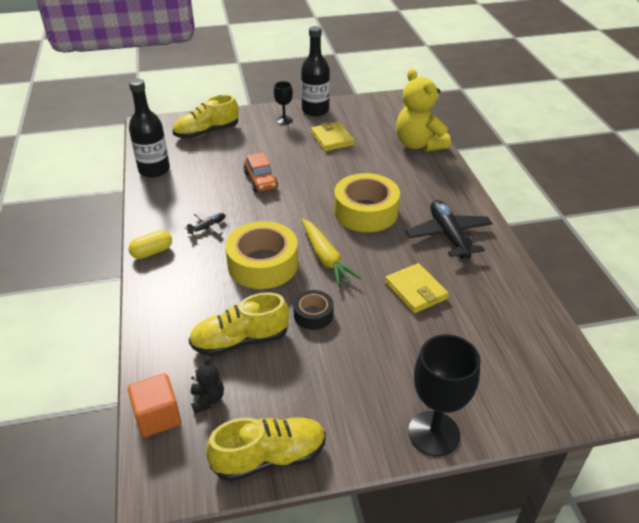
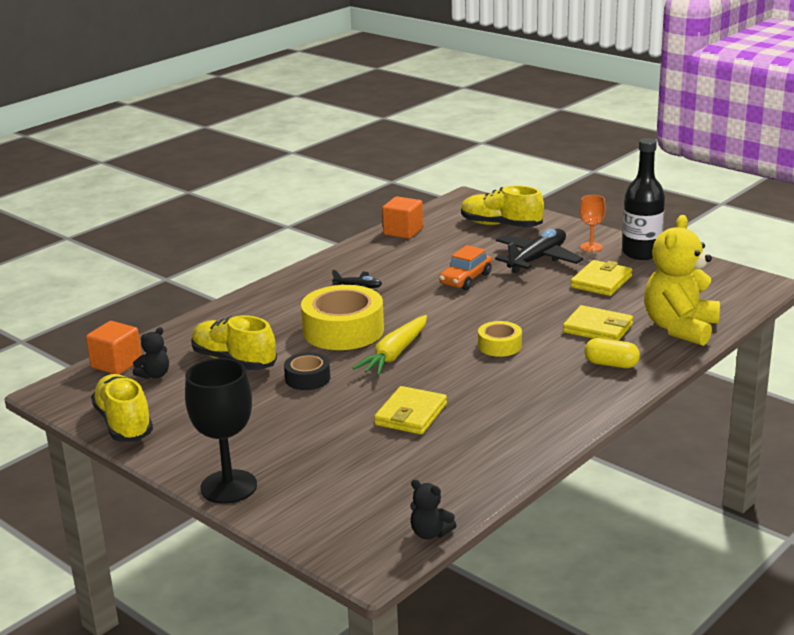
camera: 55 degrees right, 15 degrees down
(152, 252) = (292, 281): yellow capsule -> yellow capsule (611, 364)
(154, 170) = (403, 231): black bottle -> orange cube
(270, 457) = (124, 423): yellow shoe -> yellow shoe turned 150 degrees counterclockwise
(284, 120) = (591, 247): black goblet -> orange goblet
(365, 212) = (499, 346): yellow tape -> yellow tape, size x0.52
(386, 168) = (598, 328): none -> yellow wallet
(448, 235) = (530, 402): black plane -> black plane (537, 259)
(574, 355) = (430, 533): none -> black teddy bear

